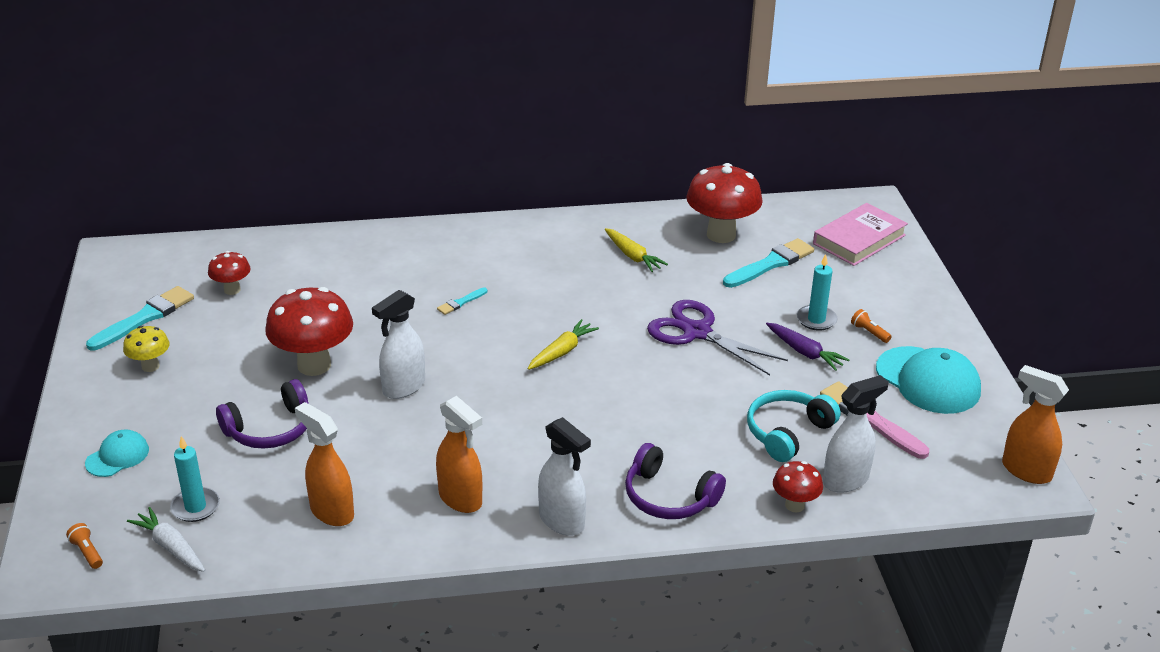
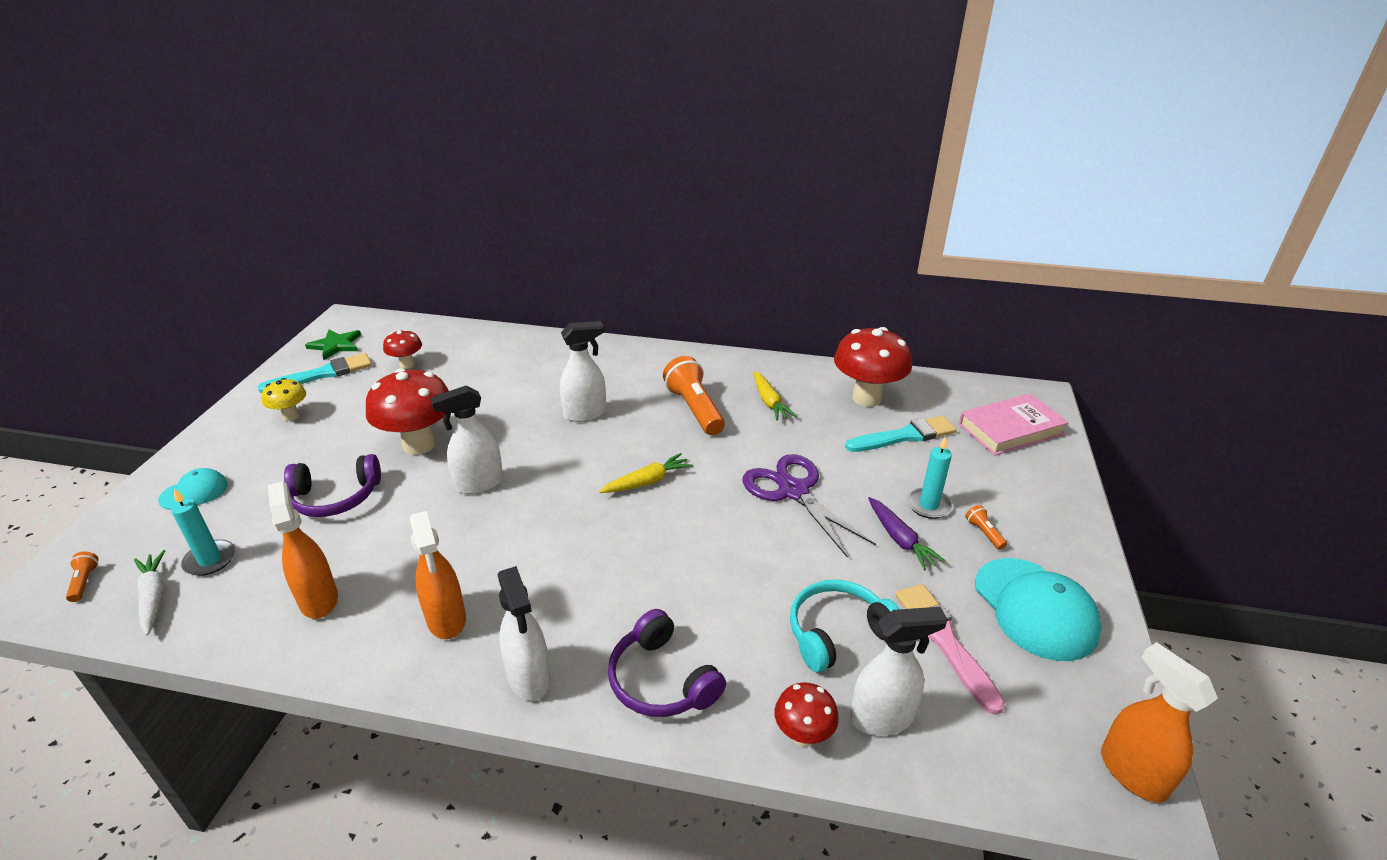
camera: 20 degrees right, 0 degrees up
(130, 284) = (336, 345): none -> green star
(461, 302) = (585, 414): turquoise brush -> white spray bottle
(565, 277) = (694, 409): none -> orange flashlight

